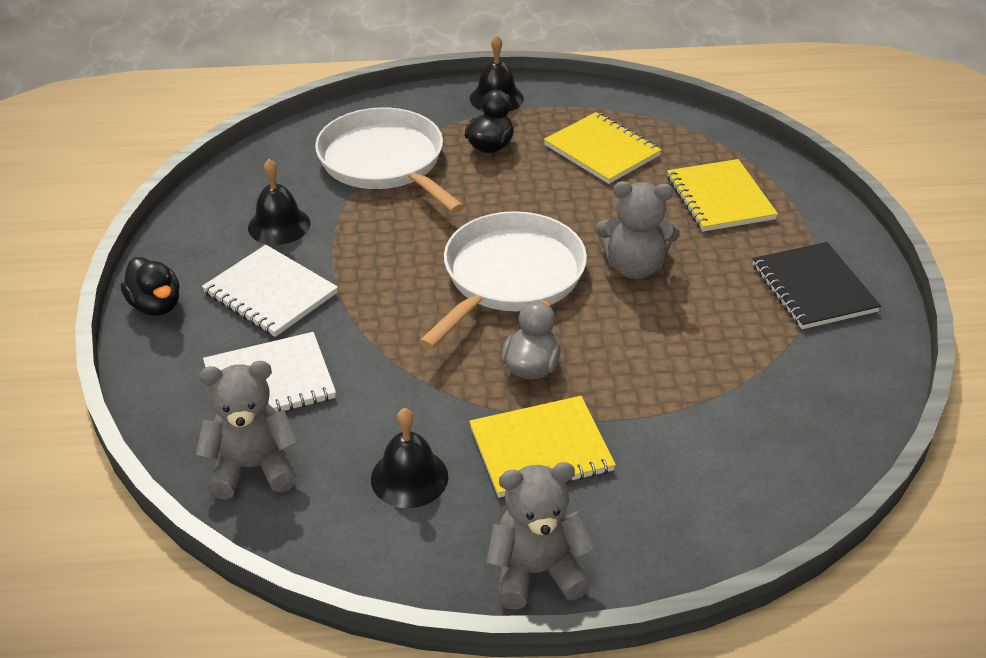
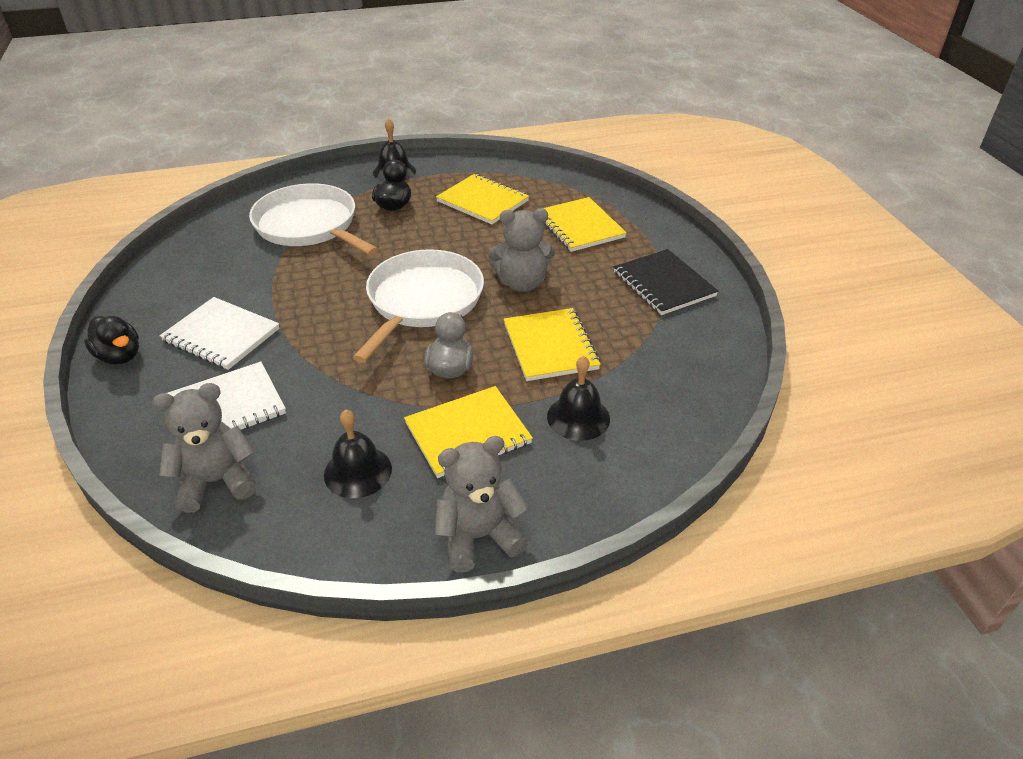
camera: 10 degrees left, 0 degrees up
(279, 225) = (224, 281): black bell -> black bell (578, 417)
(656, 353) = (550, 346): none -> yellow notebook

